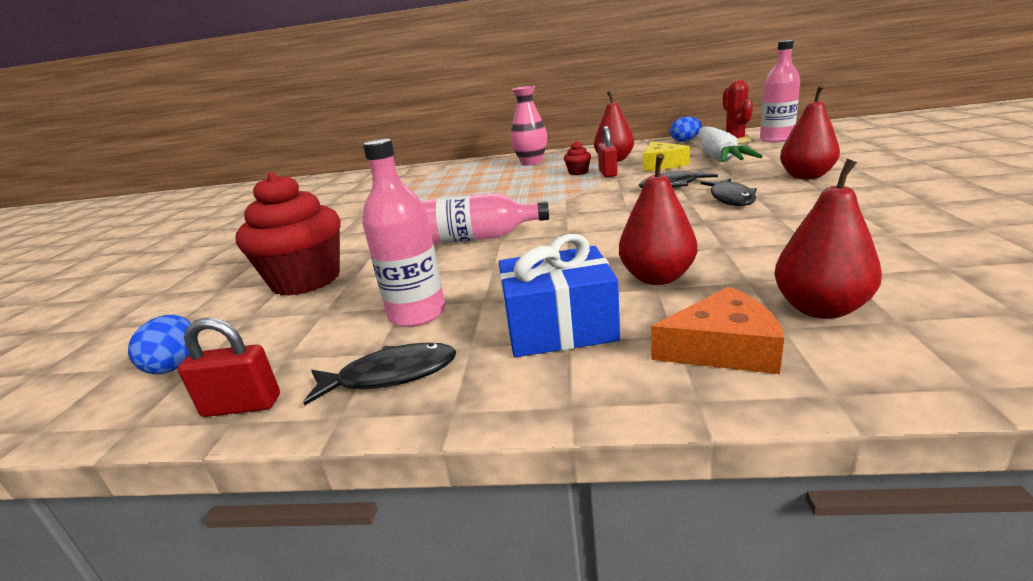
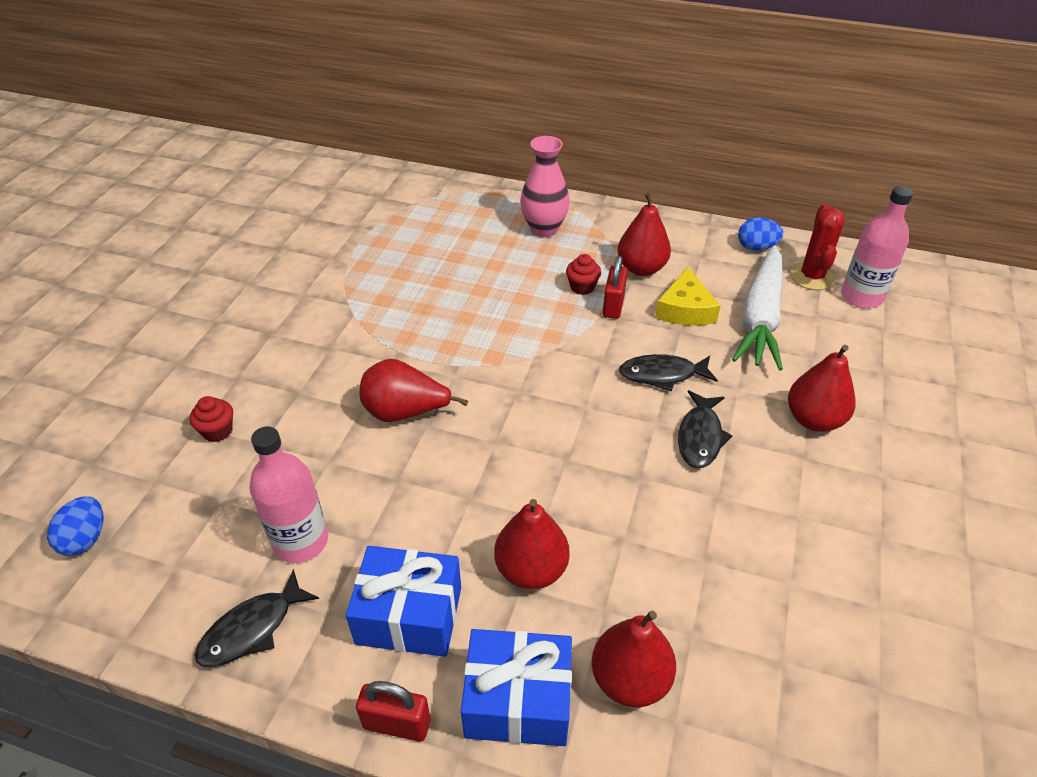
camera: 10 degrees right, 20 degrees up
(242, 406) = (132, 623): red padlock -> red padlock (397, 724)
(306, 280) = (217, 431): red cupcake -> red cupcake, size x0.42
(390, 375) = (252, 629): black fish -> black fish turned 135 degrees clockwise
(477, 238) = (405, 412): pink bottle -> red pear
(723, 348) = (518, 700): orange cheese -> blue gift

